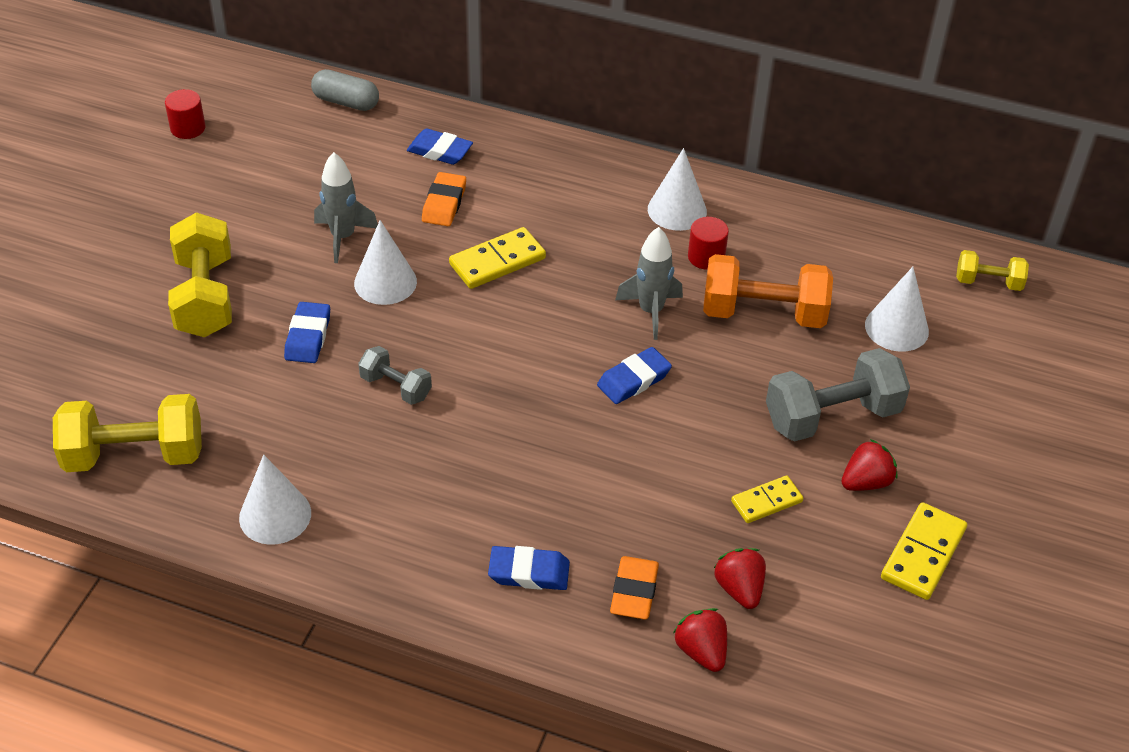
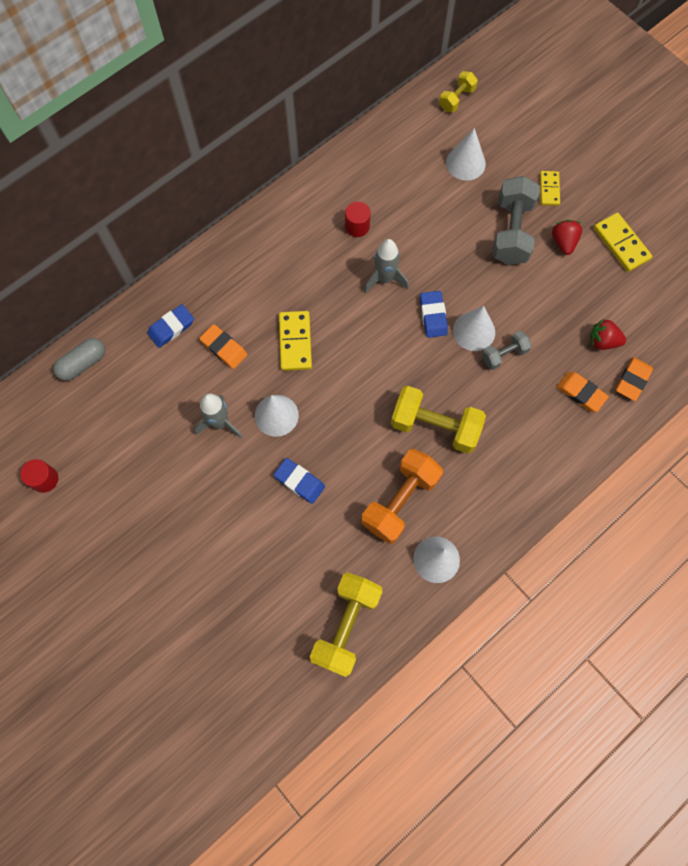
camera: 60 degrees left, 25 degrees up
(205, 297) = (227, 531): yellow dumbbell -> yellow dumbbell (435, 426)
(396, 387) = (370, 448): grey dumbbell -> grey dumbbell (504, 354)
(529, 572) = (543, 439): blue eraser -> none
(677, 210) = (308, 220): white cone -> white cone (474, 331)
(701, 651) = (632, 380): red strawberry -> orange eraser
(763, 313) = (418, 222): orange dumbbell -> orange dumbbell (400, 501)
(766, 501) = (553, 296): yellow domino -> yellow domino (549, 189)

